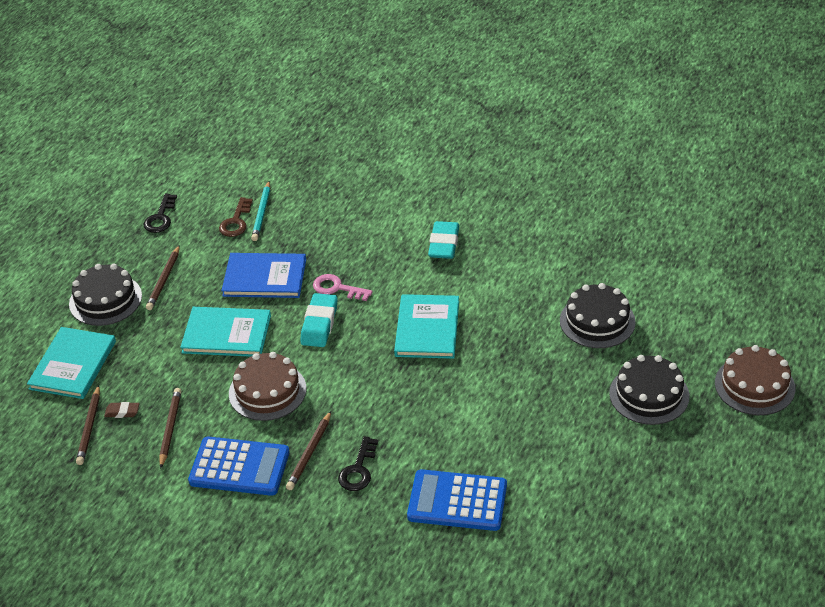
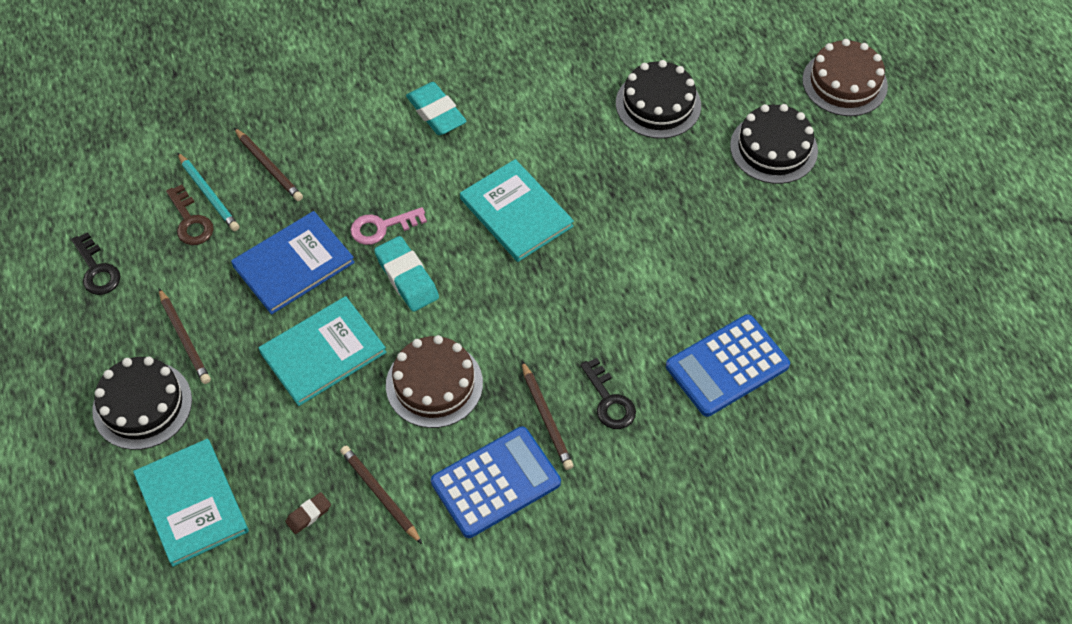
camera: 45 degrees left, 15 degrees up
(89, 427) = (292, 557): brown pencil -> brown pencil (269, 167)

